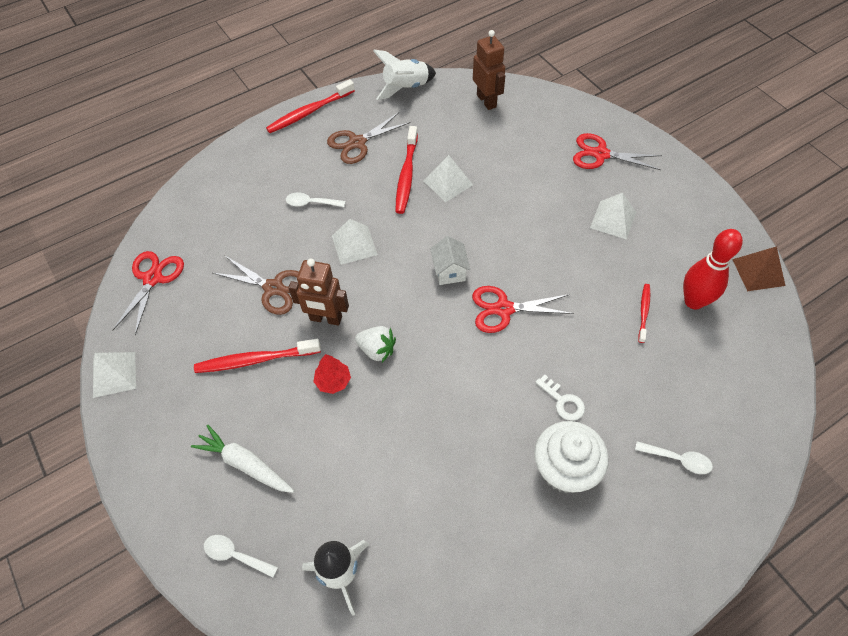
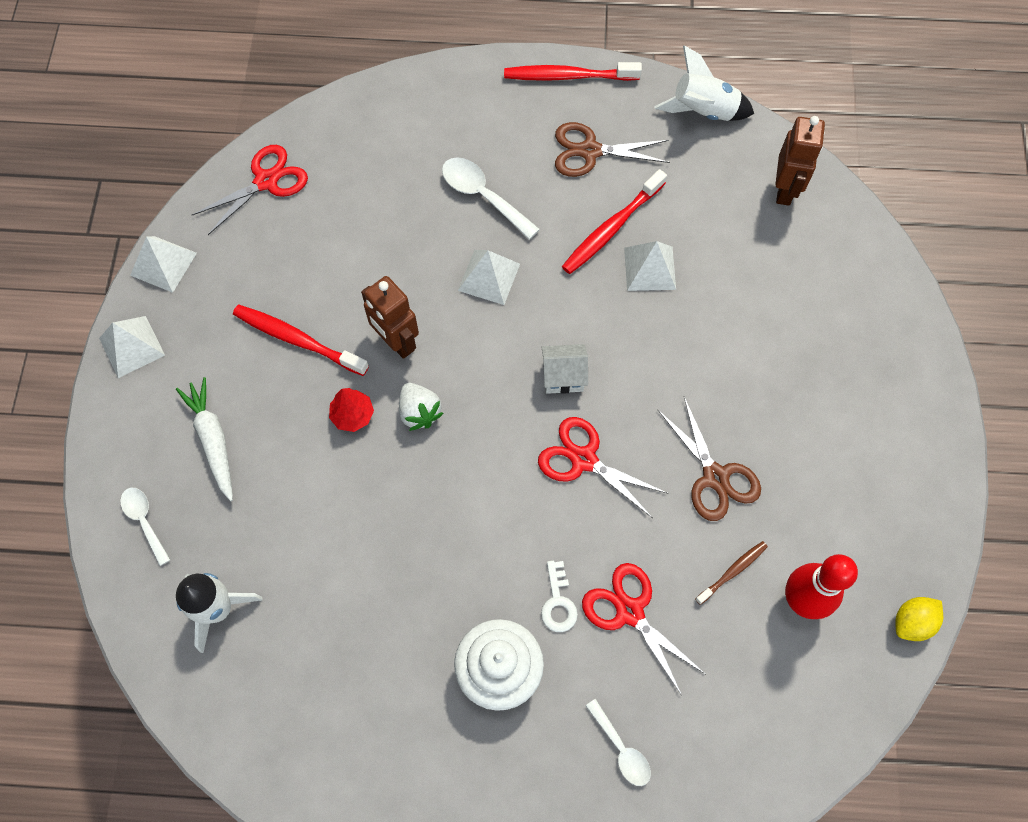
camera: 35 degrees right, 10 degrees up
(273, 288) = (371, 272): brown scissors -> brown scissors (715, 477)
(311, 203) = (483, 196): white spoon -> white spoon, size x1.54
(449, 271) = (563, 376): white house -> white house turned 60 degrees clockwise
(600, 154) = (860, 349): red scissors -> red scissors (629, 611)
(613, 220) = (799, 441): white pyramid -> white pyramid (132, 346)
(644, 312) = (732, 571): red toothbrush -> brown toothbrush
(758, 272) = (912, 622): brown pyramid -> yellow lemon

